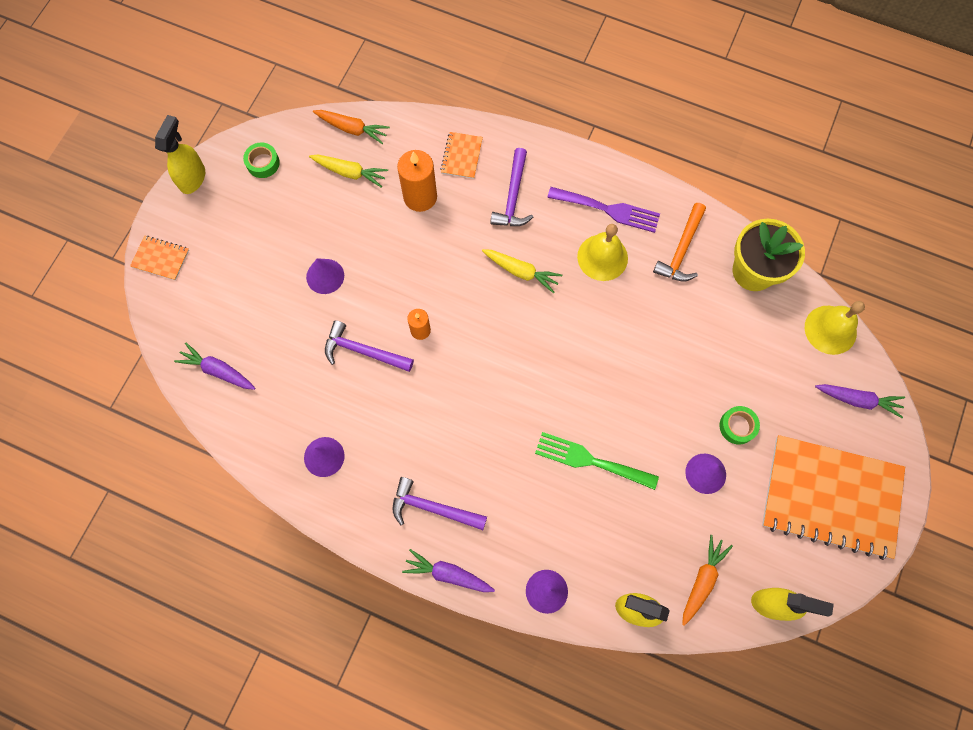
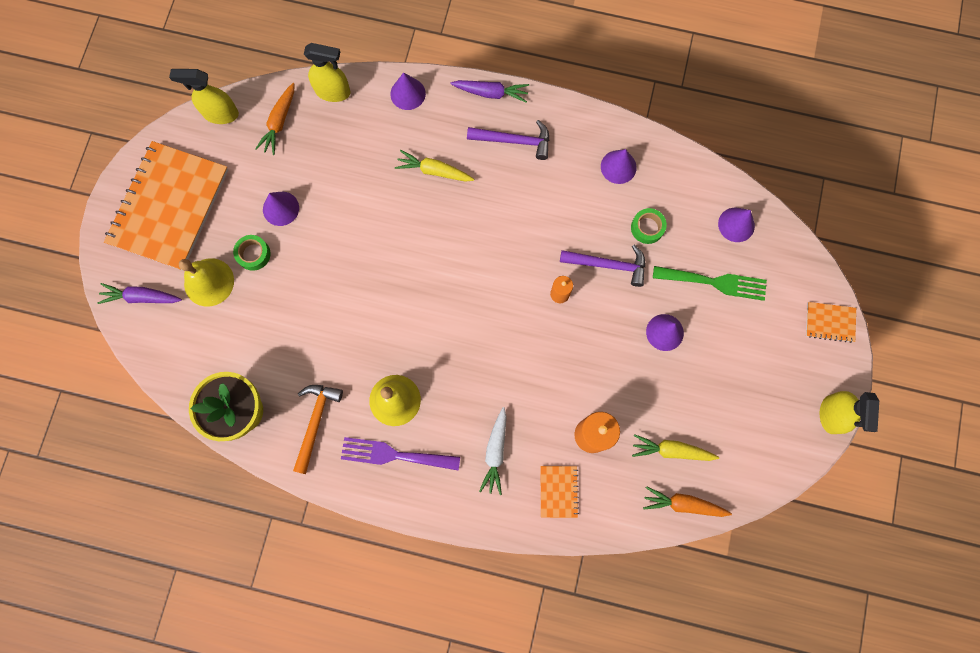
camera: 170 degrees right, 5 degrees up
(218, 370) = (736, 224): purple carrot -> purple cone
(263, 163) = (765, 445): green tape -> green tape (647, 228)
(513, 196) = (495, 452): purple hammer -> white carrot
(521, 272) = (473, 370): yellow carrot -> yellow carrot (434, 171)
(590, 460) = (384, 202): green fork -> green fork (715, 282)
(830, 329) = (165, 362): yellow bell -> yellow bell (209, 282)
(831, 497) = (169, 207): orange notebook -> orange notebook turned 75 degrees counterclockwise

